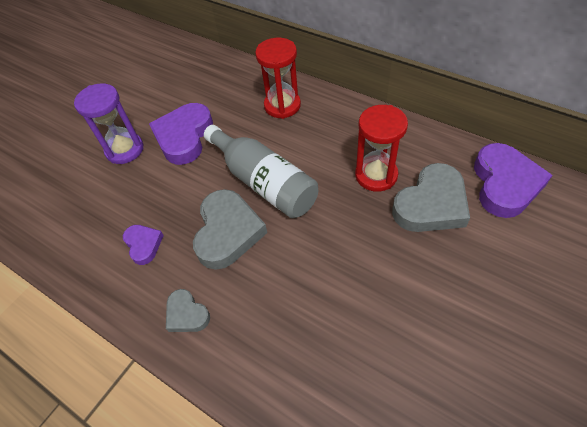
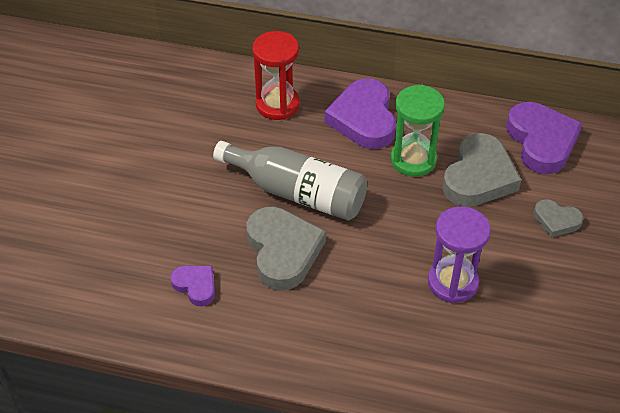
camera: 25 degrees left, 5 degrees down
(124, 150) = (111, 192): purple hourglass -> purple hourglass (452, 282)
(184, 137) = (178, 163): purple heart -> purple heart (363, 119)
(186, 314) = (280, 337): grey heart -> grey heart (556, 220)
(376, 175) = (413, 160): red hourglass -> green hourglass

